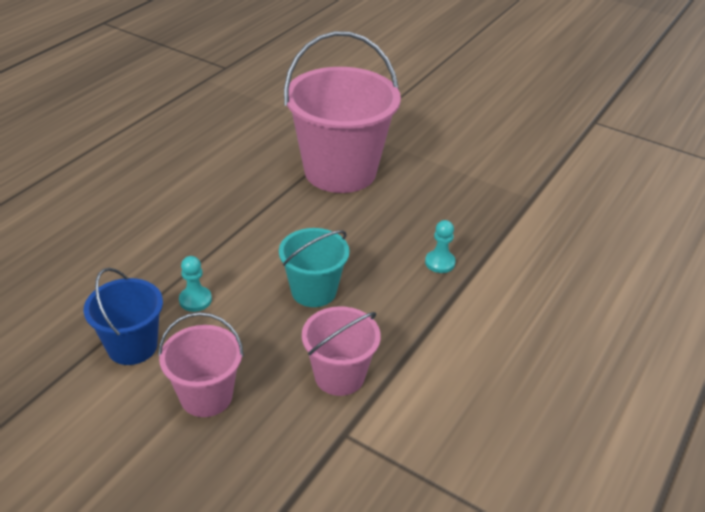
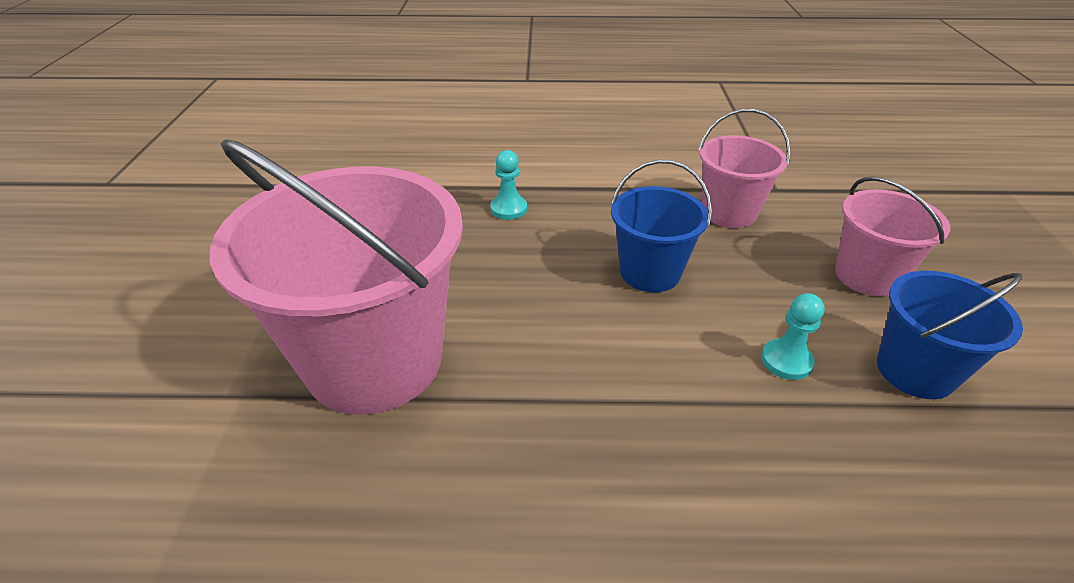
camera: 120 degrees left, 0 degrees up
(314, 291) = (650, 272): turquoise bucket -> blue bucket

